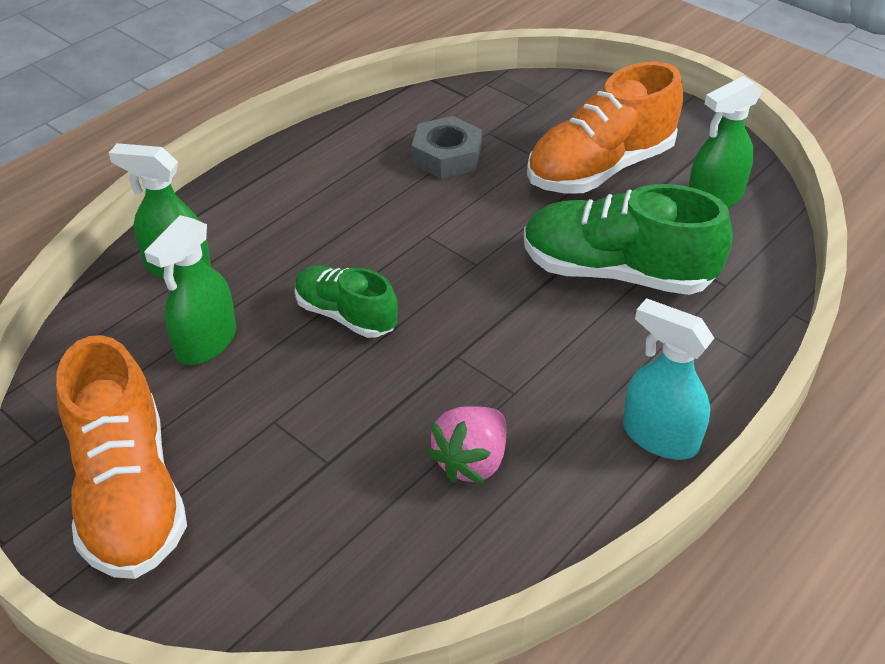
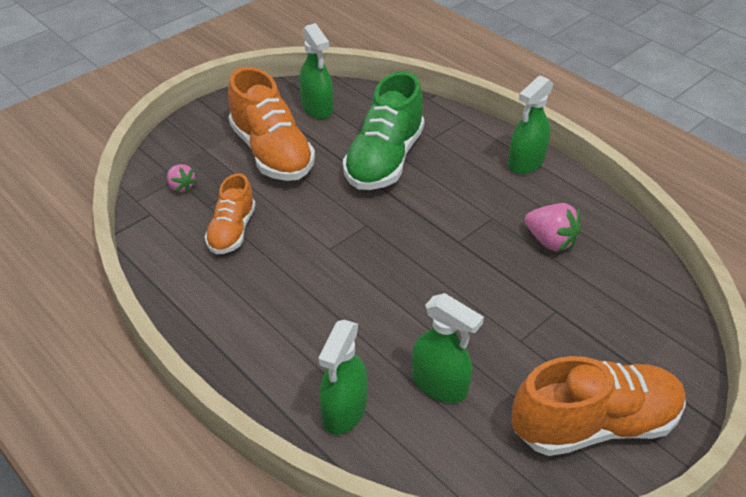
camera: 85 degrees left, 0 degrees up
(346, 315) = (414, 298): green shoe -> none
(447, 156) = (232, 231): grey nut -> orange shoe
(516, 109) = (181, 186): none -> pink strawberry
(659, 436) = (526, 162): turquoise spray bottle -> green spray bottle

